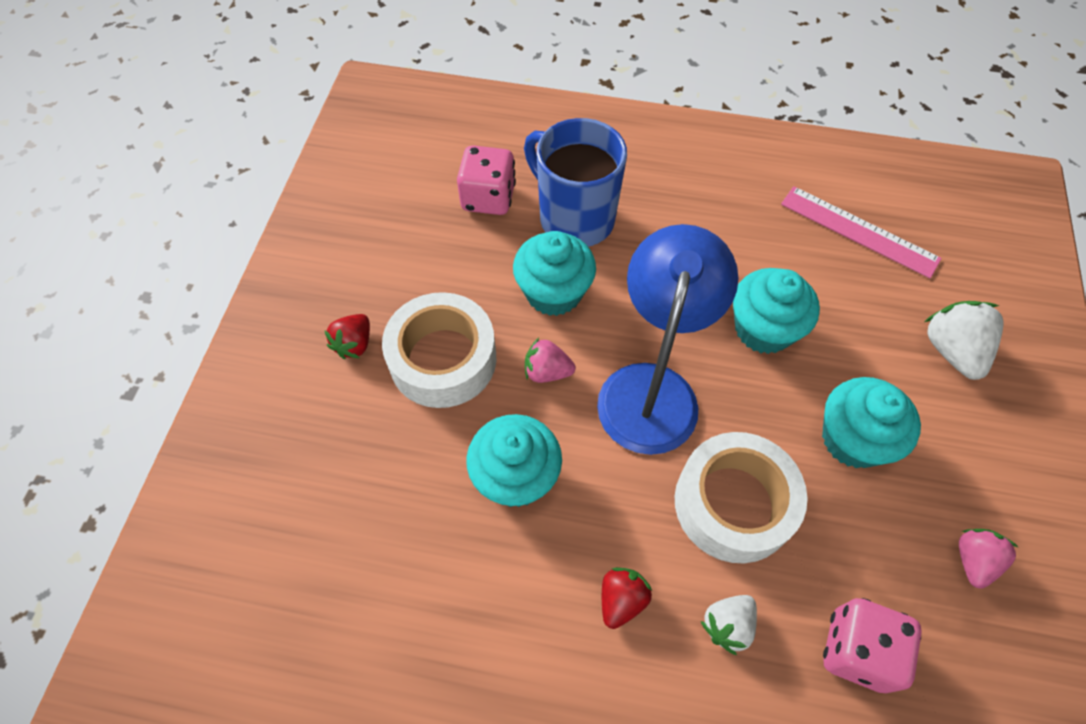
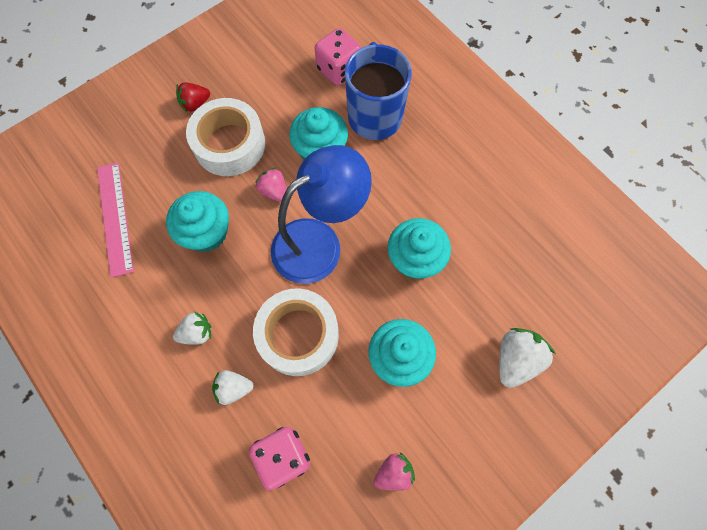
camera: 40 degrees right, 10 degrees up
(621, 600) = (197, 333): red strawberry -> white strawberry
(858, 231) = (539, 247): pink ruler -> pink ruler (115, 218)

